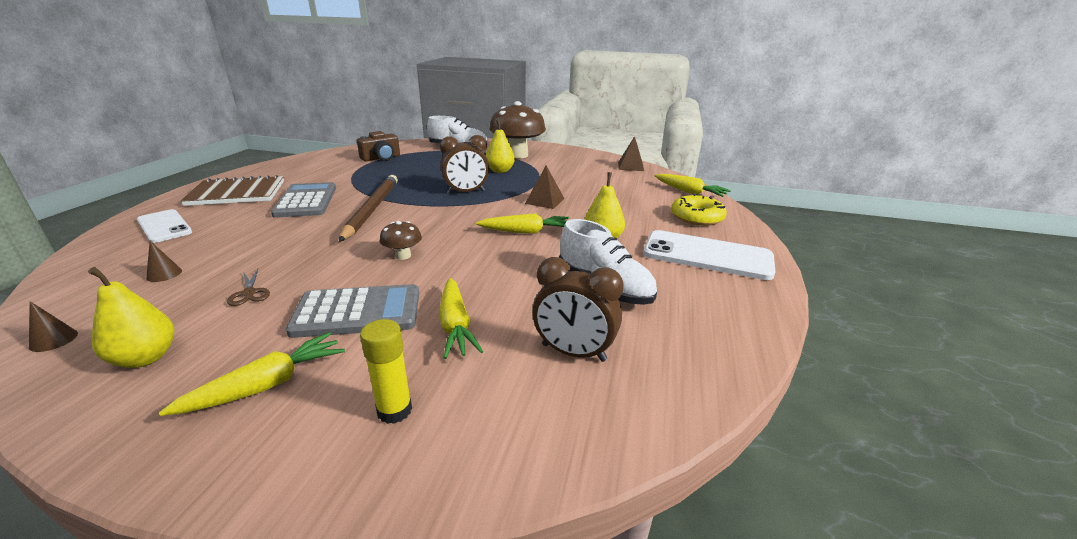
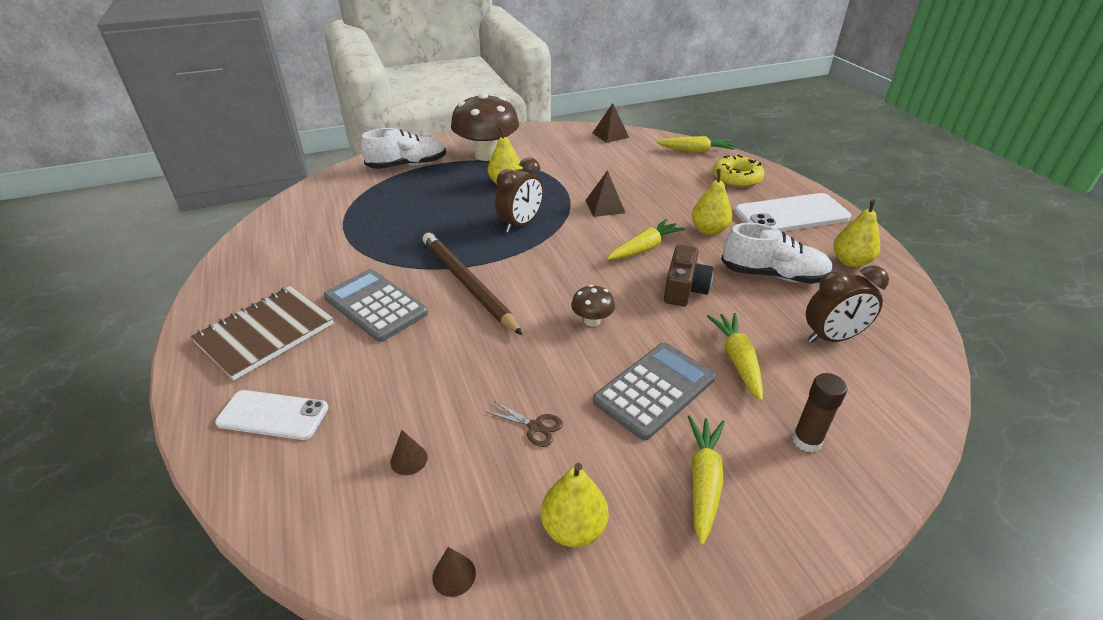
camera: 35 degrees left, 10 degrees up
(381, 158) = (344, 212): brown camera -> brown camera (684, 289)
(394, 410) = (806, 441): yellow glue stick -> brown glue stick
(455, 325) = (737, 360): yellow carrot -> yellow carrot turned 135 degrees counterclockwise
(709, 308) = (850, 261): none -> yellow pear

